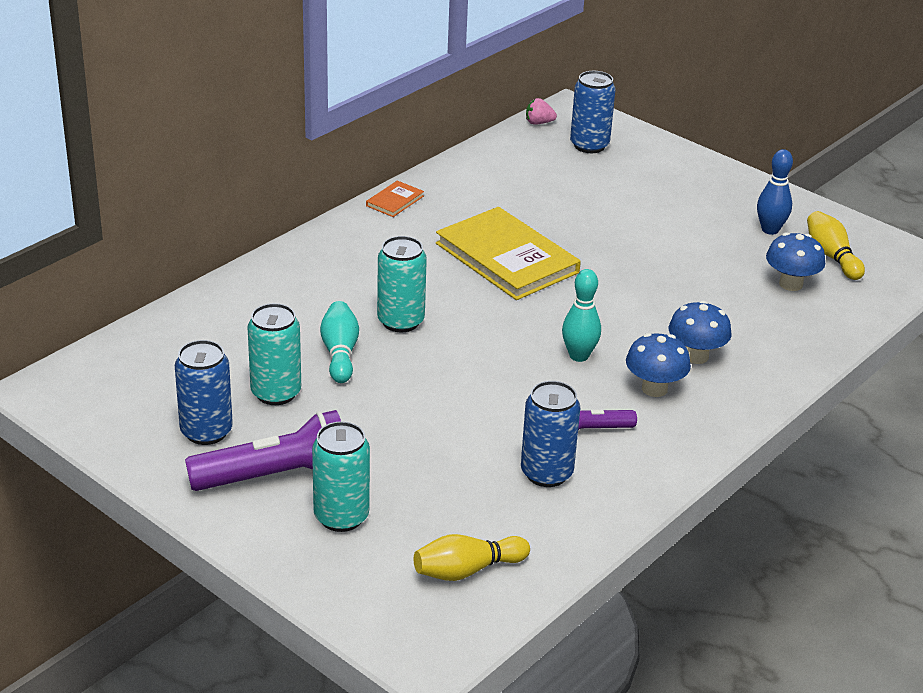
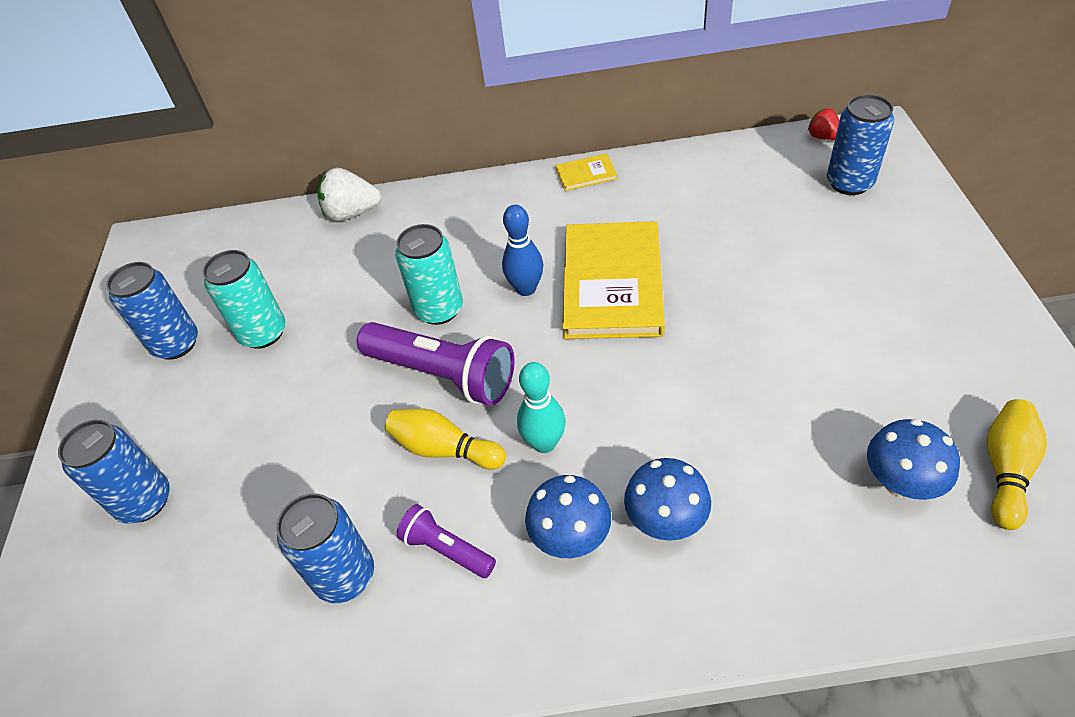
camera: 50 degrees right, 15 degrees up
(228, 294) = (352, 213): none -> white strawberry
(276, 476) = (159, 422): purple flashlight -> purple flashlight (442, 375)
(340, 353) = (354, 318): turquoise bowling pin -> none
(341, 517) = (144, 501): turquoise can -> blue can
(395, 201) = (586, 174): orange book -> yellow book
(467, 570) = (146, 646): yellow bowling pin -> yellow bowling pin (444, 449)
(539, 123) = (823, 137): pink strawberry -> red strawberry
(770, 230) = (957, 387): blue bowling pin -> blue bowling pin (526, 289)

